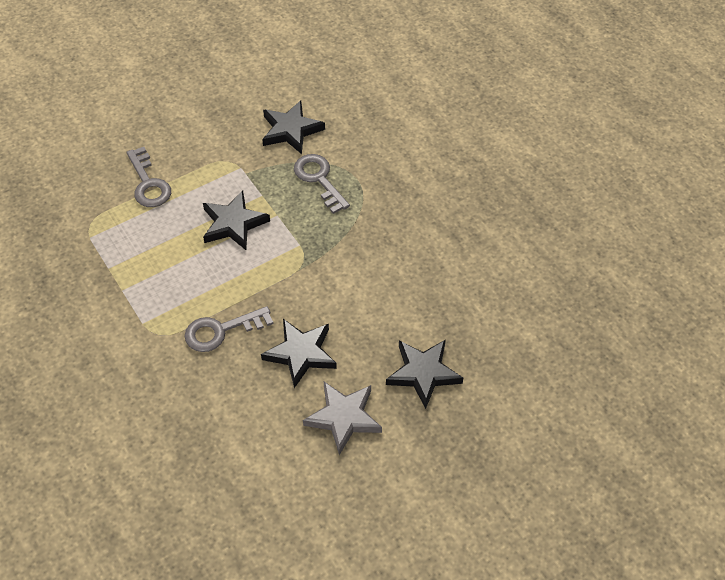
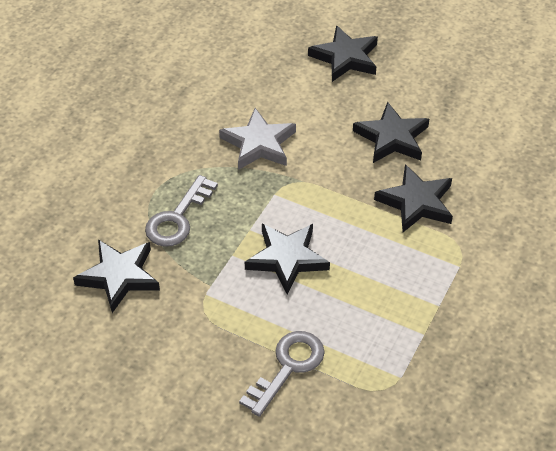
camera: 120 degrees left, 5 degrees down
(221, 331) = (416, 202): grey key -> black star
(343, 417) = (427, 86): grey star -> grey star (259, 144)

